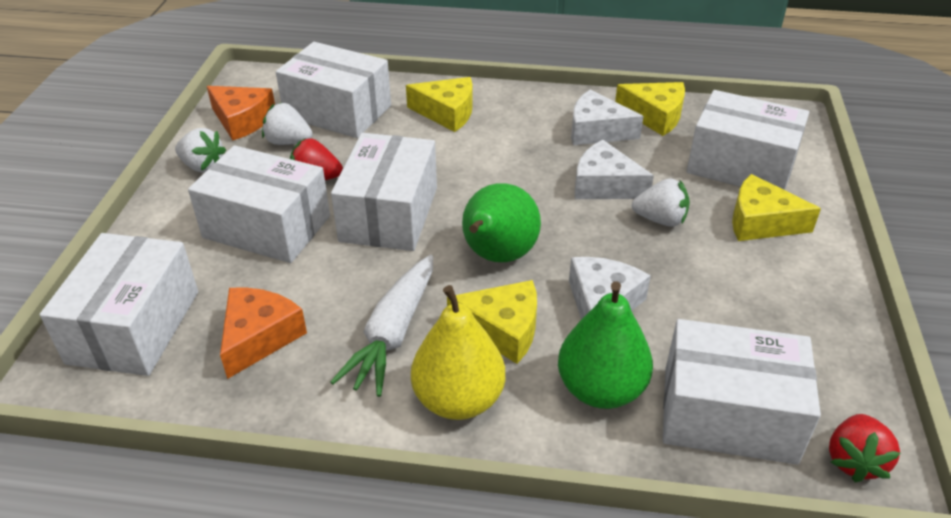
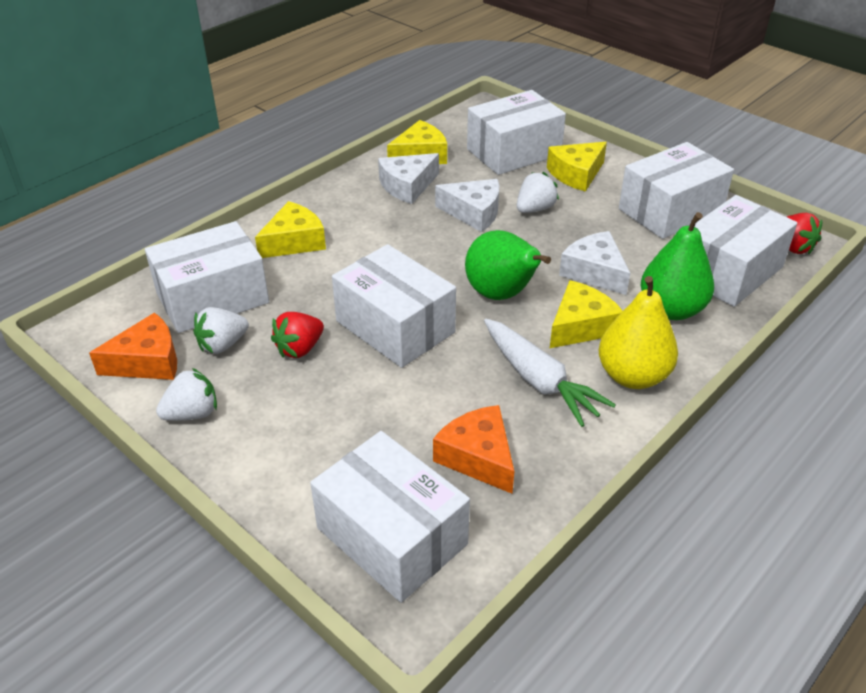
camera: 55 degrees left, 0 degrees up
(267, 227) = (336, 403): white box -> white box (670, 211)
(604, 185) = (473, 213): white cheese -> white cheese turned 135 degrees counterclockwise

